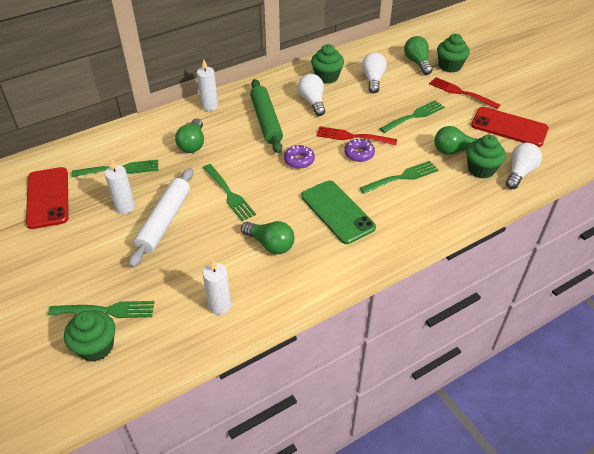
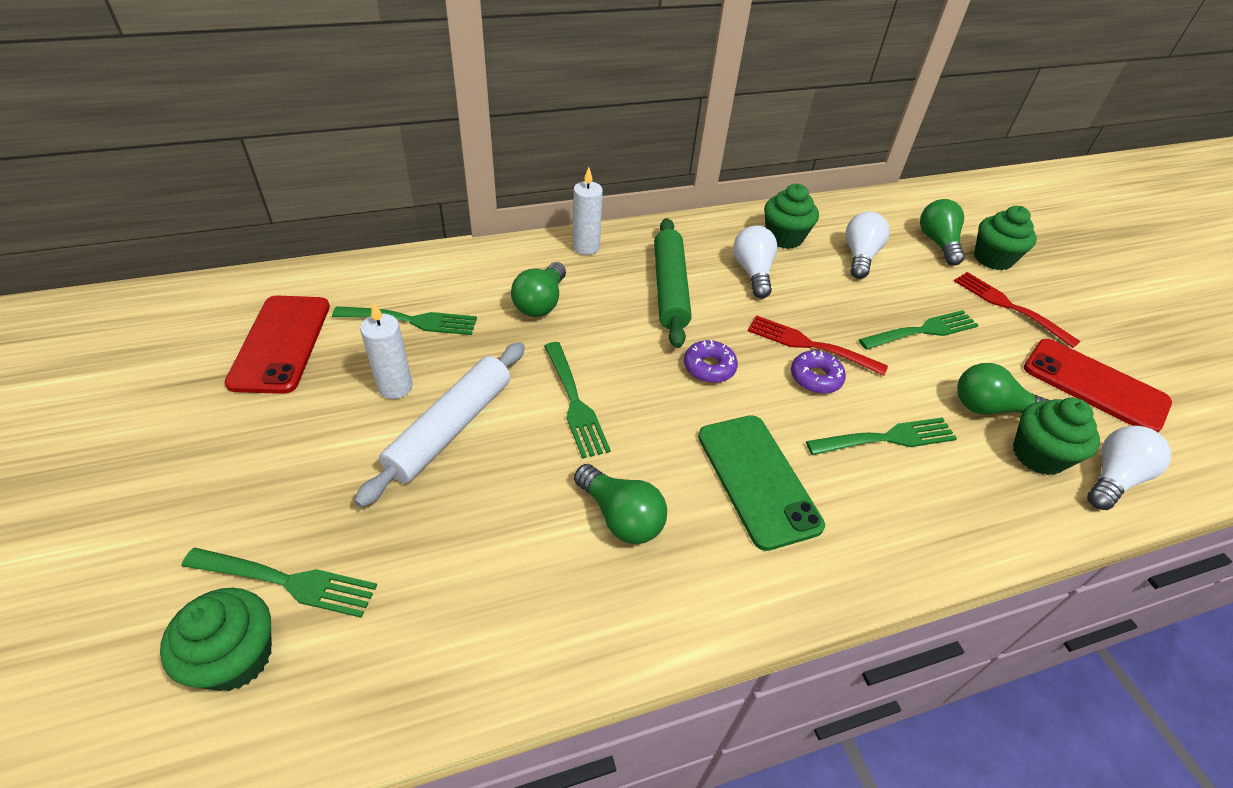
camera: 10 degrees right, 0 degrees up
(219, 306) = (492, 625): white candle -> none

